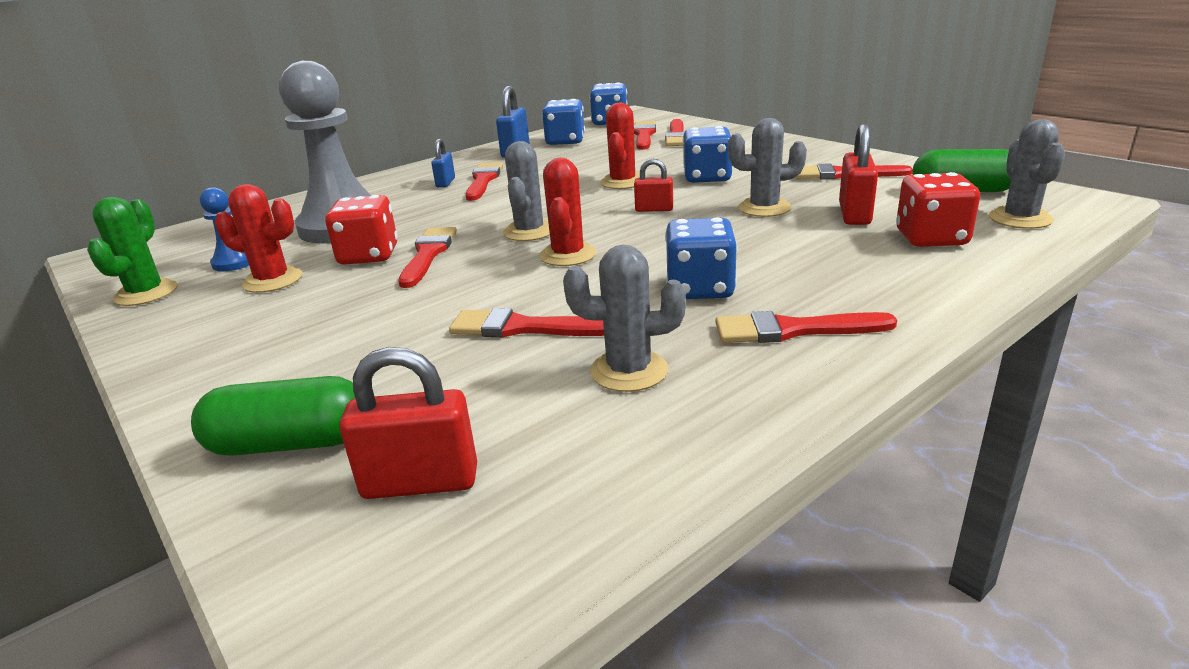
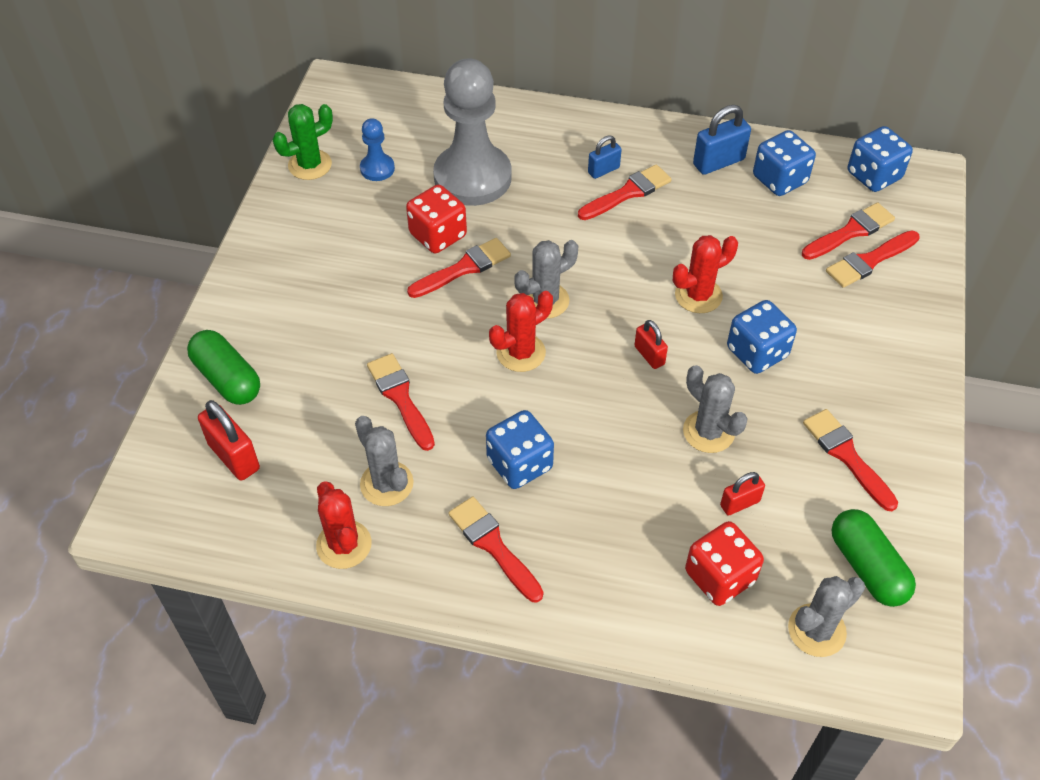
camera: 50 degrees right, 25 degrees up
(272, 280) = (368, 214): red cactus -> red cactus (344, 545)
(854, 214) = (740, 503): red padlock -> red padlock, size x0.62

